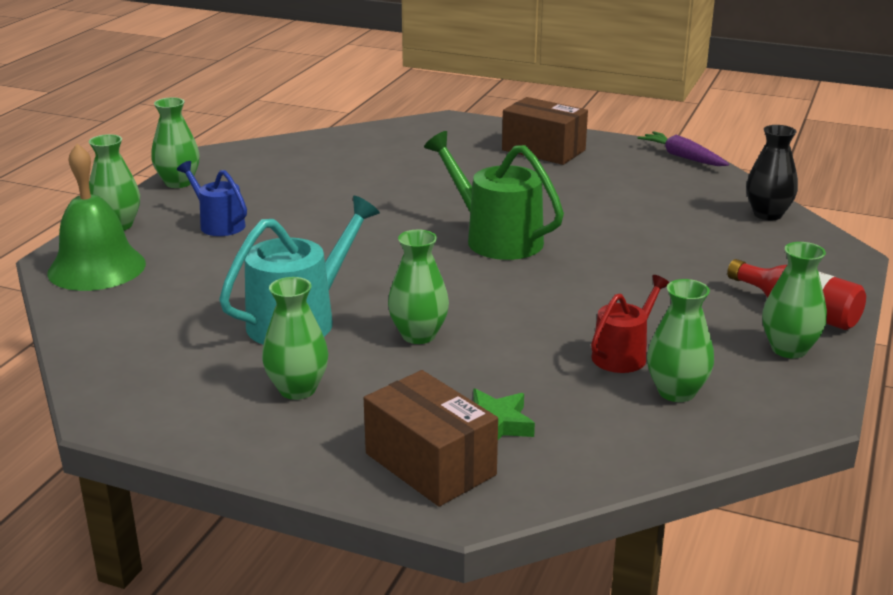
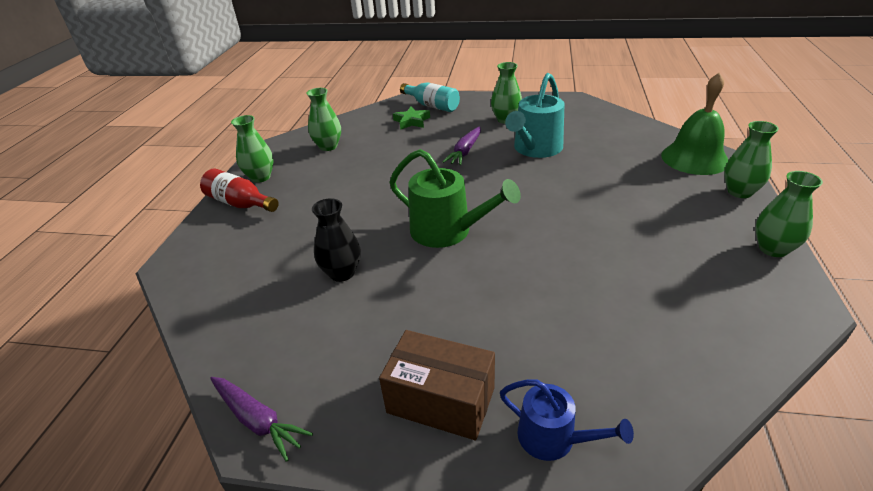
camera: 170 degrees right, 10 degrees up
(218, 224) = (669, 207): blue watering can -> blue watering can (553, 438)
(418, 335) = (465, 151): green vase -> purple carrot
(430, 464) = (432, 106): brown box -> turquoise bottle
(623, 355) = (353, 159): red watering can -> none
(767, 214) = (207, 308): black vase -> black vase (342, 273)

